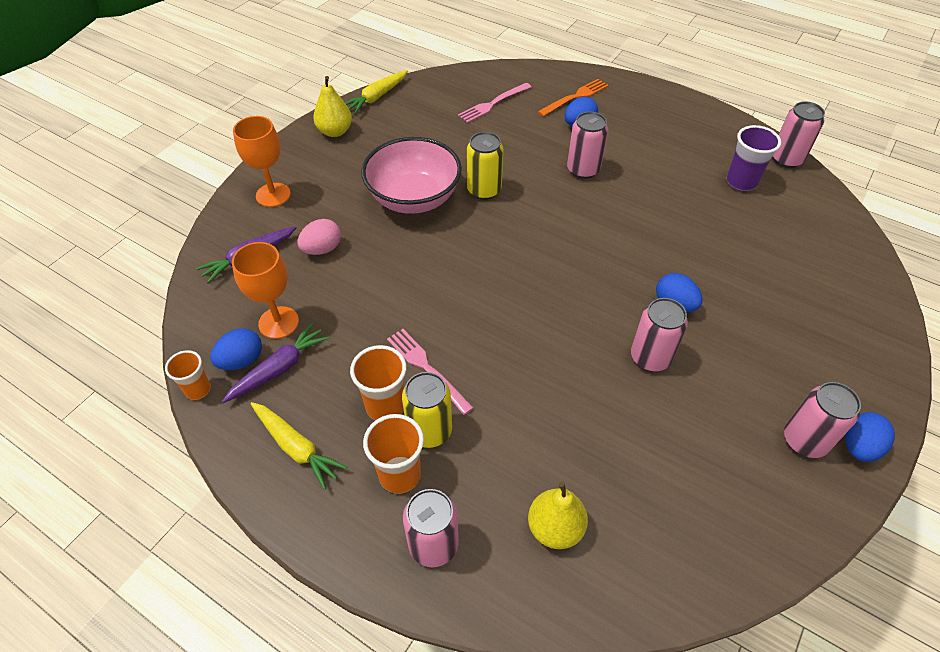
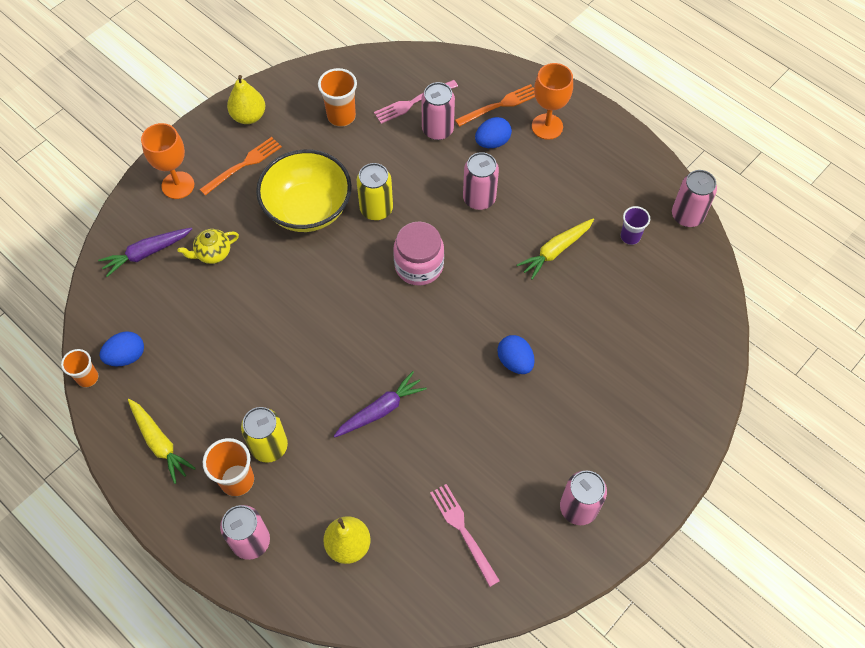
camera: 10 degrees right, 10 degrees up
(278, 322) = (162, 324): orange goblet -> orange goblet (547, 126)
(279, 368) = (157, 369): purple carrot -> purple carrot (381, 410)
(322, 249) = (213, 253): pink egg -> yellow teapot
(338, 170) = (243, 165): none -> orange fork
(377, 97) = (298, 77): yellow carrot -> yellow carrot (555, 251)
(385, 406) = (238, 418): orange cup -> orange cup (341, 116)
(414, 198) = (308, 209): pink bowl -> yellow bowl
(427, 368) = (280, 389): pink fork -> pink fork (463, 530)
(543, 232) = (419, 265): none -> pink jar
(650, 357) = (475, 410): pink can -> pink can (437, 130)
(741, 182) = (630, 237): purple cup -> purple cup, size x0.66
(859, 447) = (622, 521): blue egg -> none

